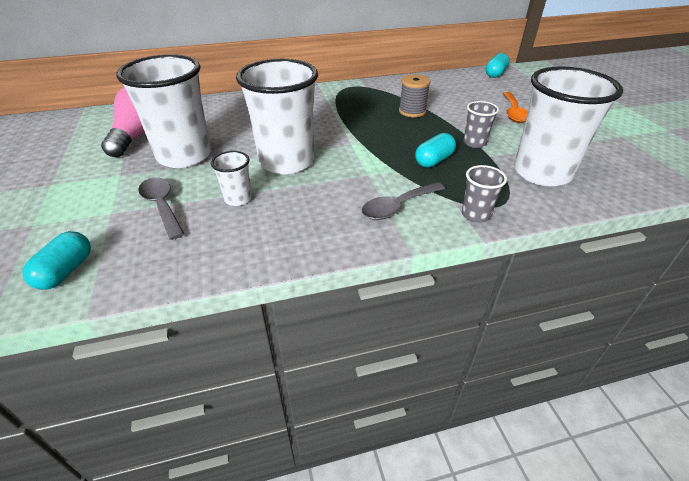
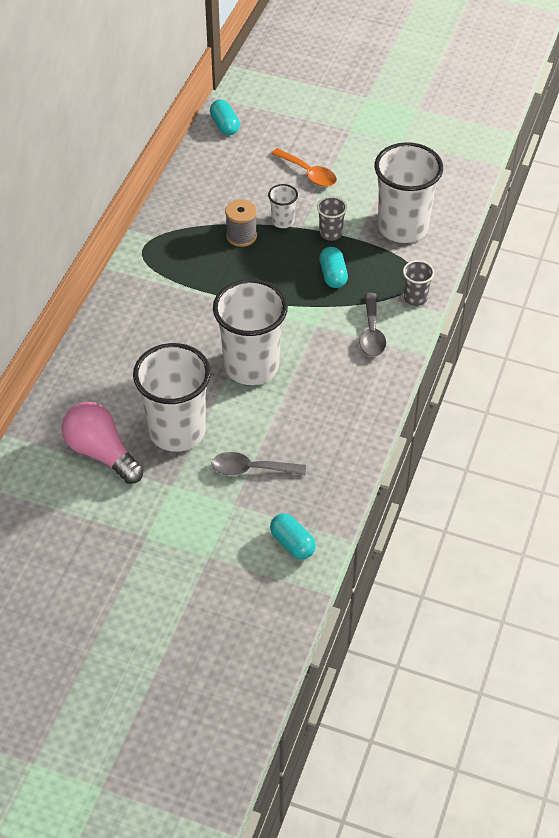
camera: 55 degrees left, 10 degrees up
(238, 199) = (281, 419): white cup -> white cup (283, 221)

